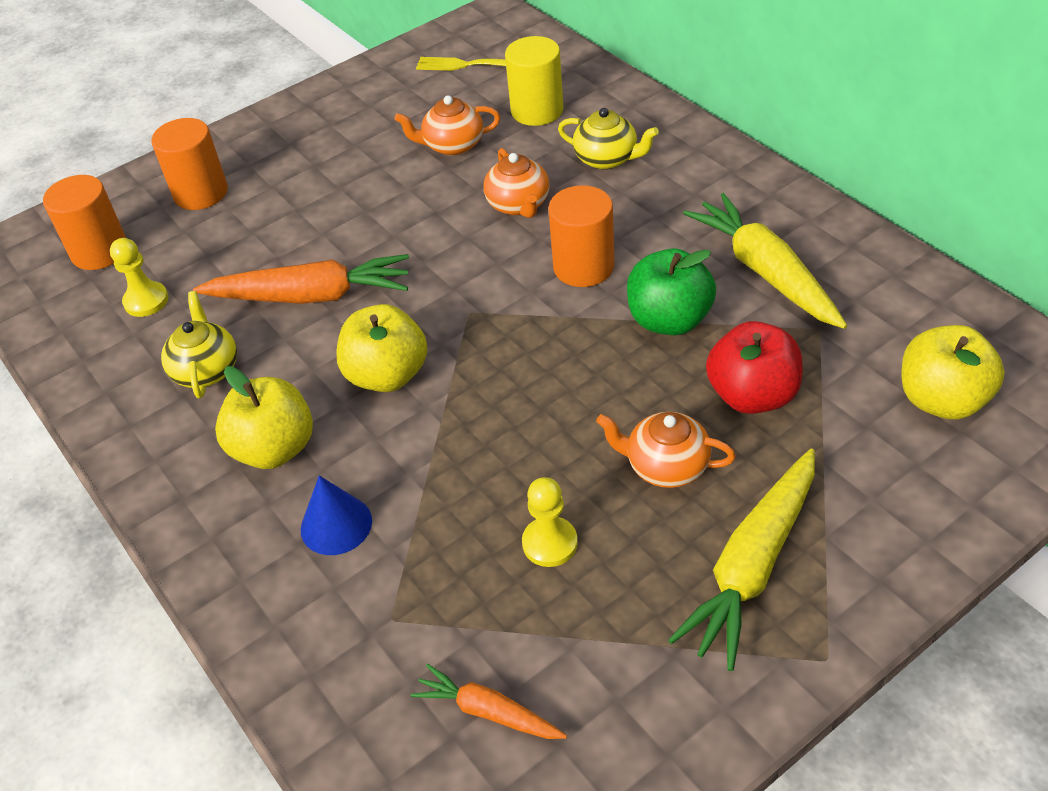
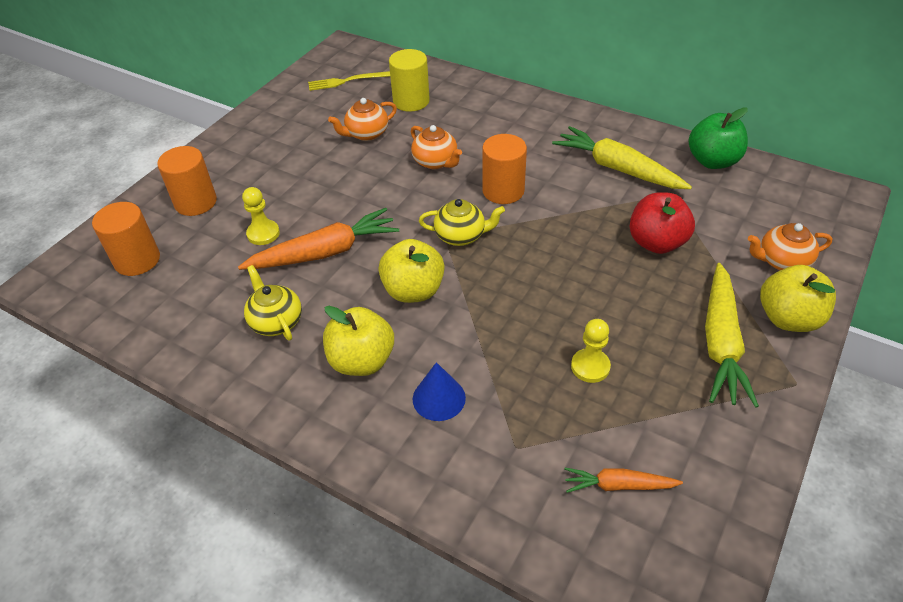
camera: 25 degrees left, 0 degrees up
(146, 301) = (198, 286): yellow pawn -> yellow pawn (263, 233)
(607, 159) = (476, 122): yellow teapot -> yellow teapot (461, 236)
(666, 466) = (632, 298): orange teapot -> orange teapot (782, 261)
(669, 320) = (578, 210): green apple -> green apple (712, 161)
(942, 400) = (764, 217): yellow apple -> yellow apple (788, 318)

